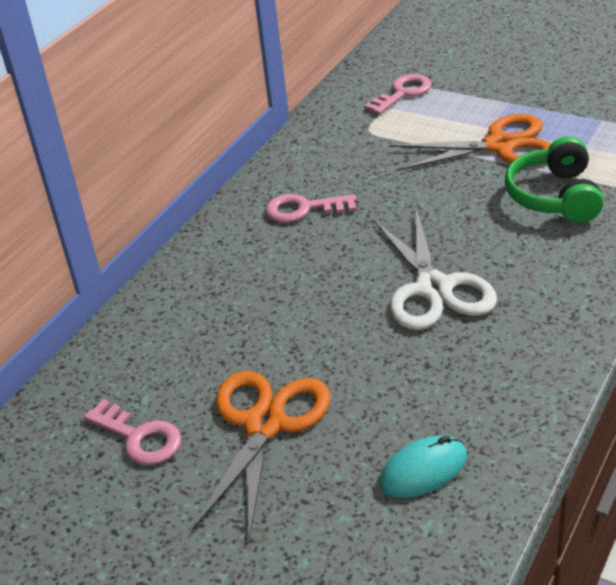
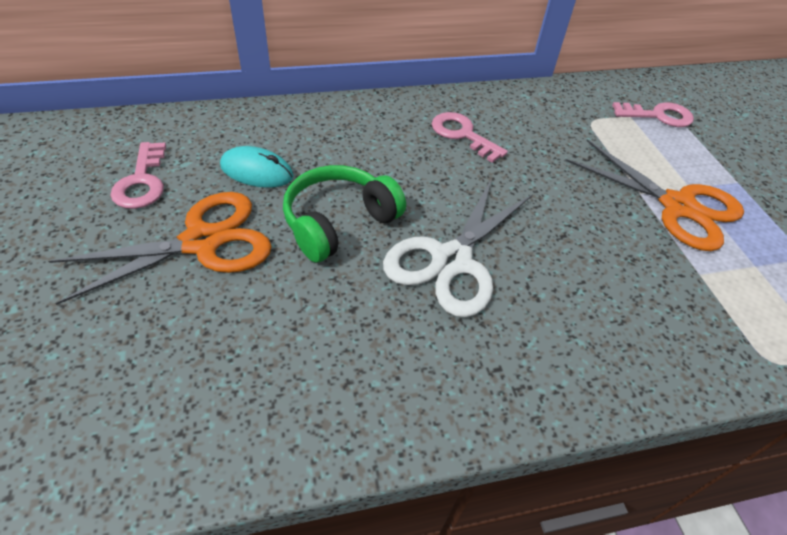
camera: 40 degrees right, 10 degrees up
(423, 470) = (214, 381): turquoise mouse -> turquoise mouse (257, 171)
(554, 196) = (662, 281): green headphones -> green headphones (339, 222)

